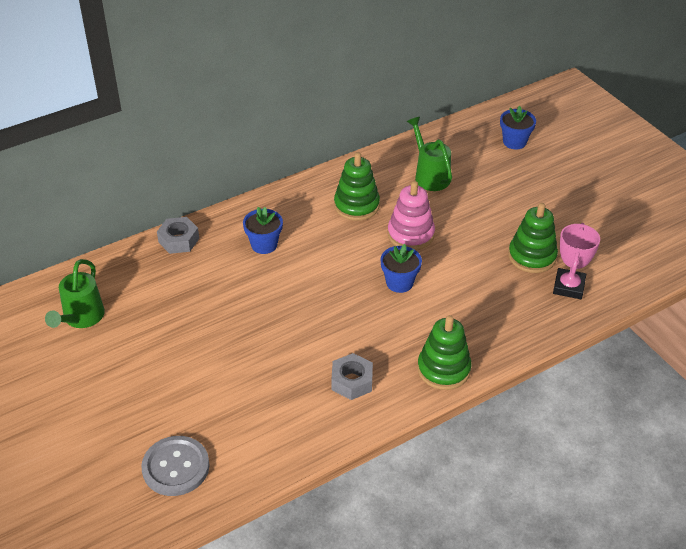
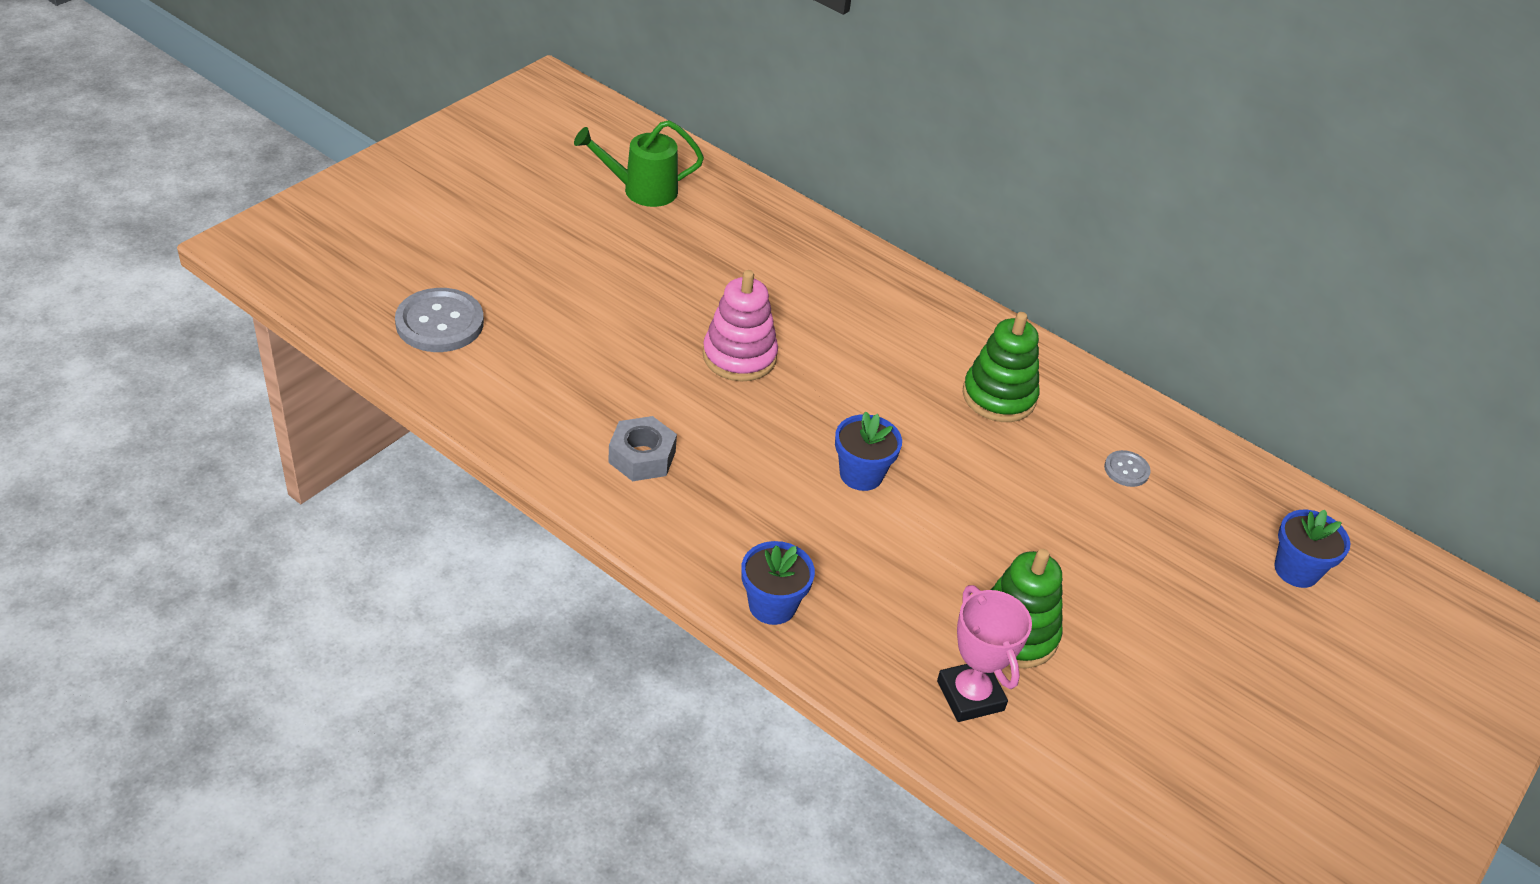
camera: 65 degrees right, 0 degrees up
(178, 240) = (819, 237): grey nut -> none
(264, 245) = (857, 317): blue flower pot -> blue flower pot (772, 605)
(410, 234) = (973, 469): pink stacking toy -> pink stacking toy (739, 356)
(429, 175) = (1126, 470): green watering can -> grey button
(443, 369) = (708, 555): green stacking toy -> none
(568, 287) = (970, 695): pink trophy -> pink trophy turned 75 degrees clockwise

